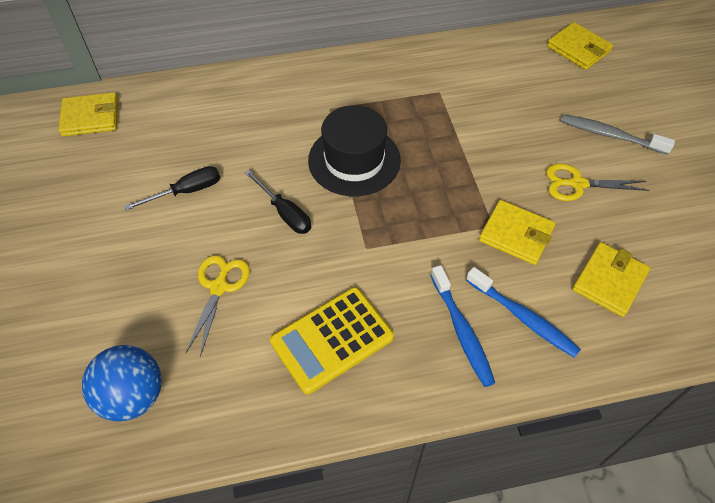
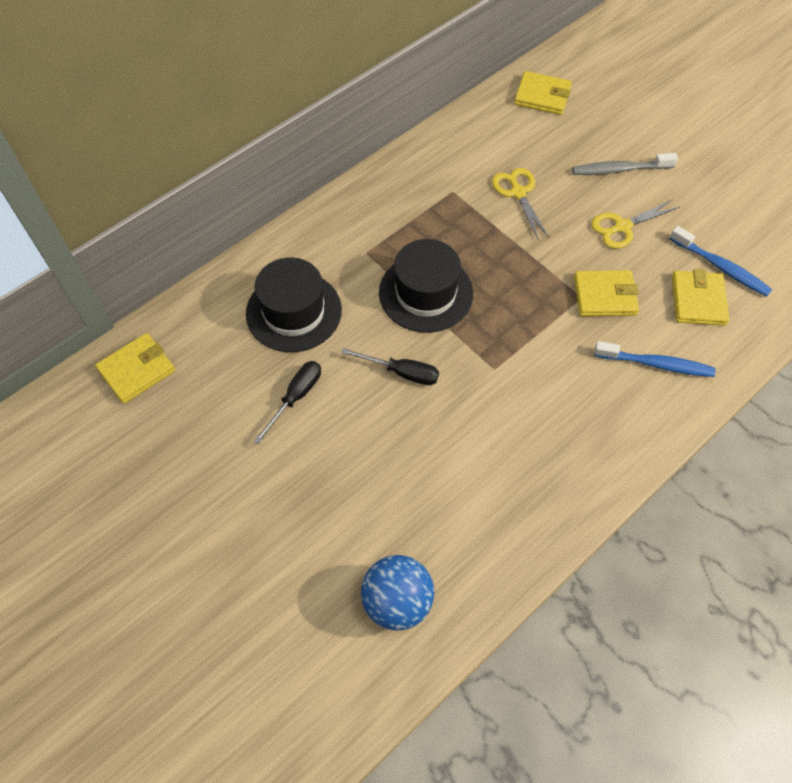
camera: 30 degrees left, 5 degrees up
(219, 287) = (396, 469): yellow scissors -> yellow scissors (518, 193)
(237, 127) = (294, 311): none -> black hat
(332, 339) = (524, 462): yellow calculator -> none
(462, 331) = (618, 400): blue toothbrush -> blue toothbrush (721, 267)

